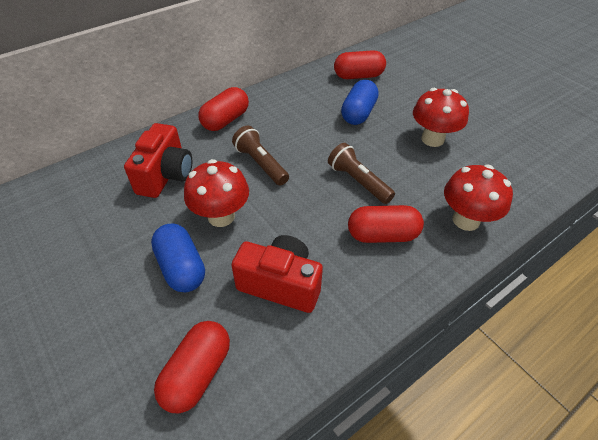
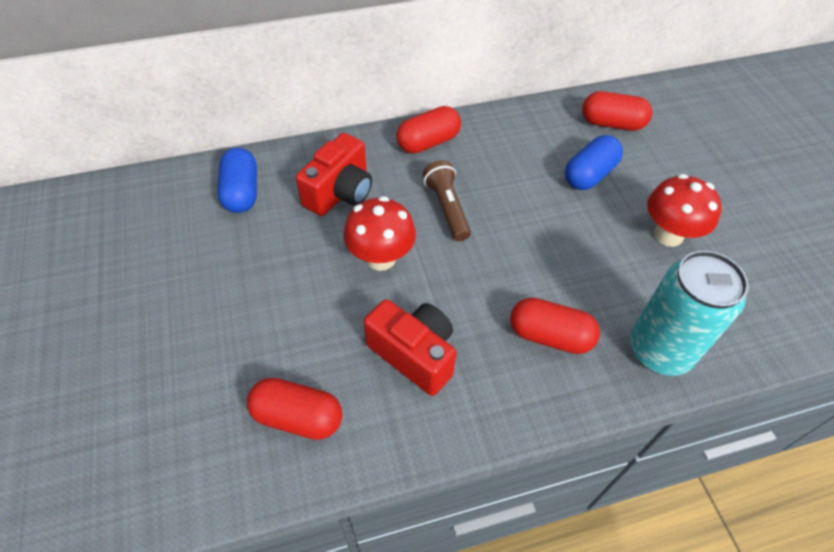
camera: 20 degrees right, 5 degrees up
(181, 267) = (320, 302): blue capsule -> blue capsule (241, 192)
(197, 373) = (298, 417): red capsule -> red capsule turned 60 degrees clockwise
(358, 181) = (550, 263): brown flashlight -> none
(466, 220) = (659, 350): red mushroom -> turquoise can

